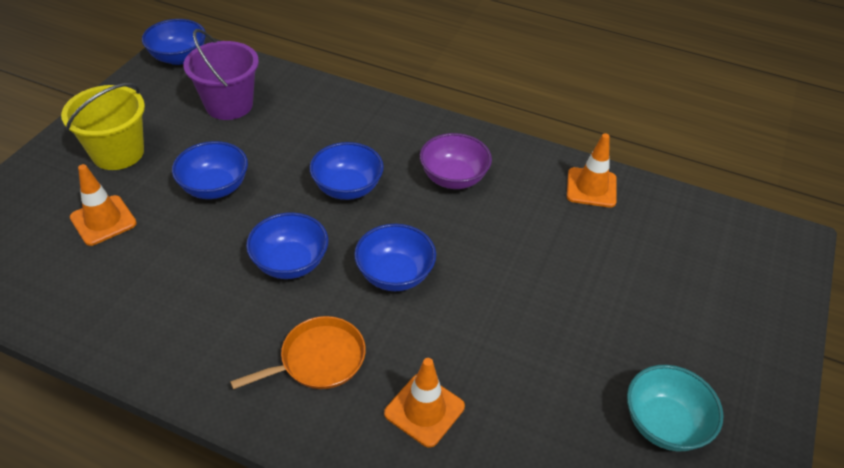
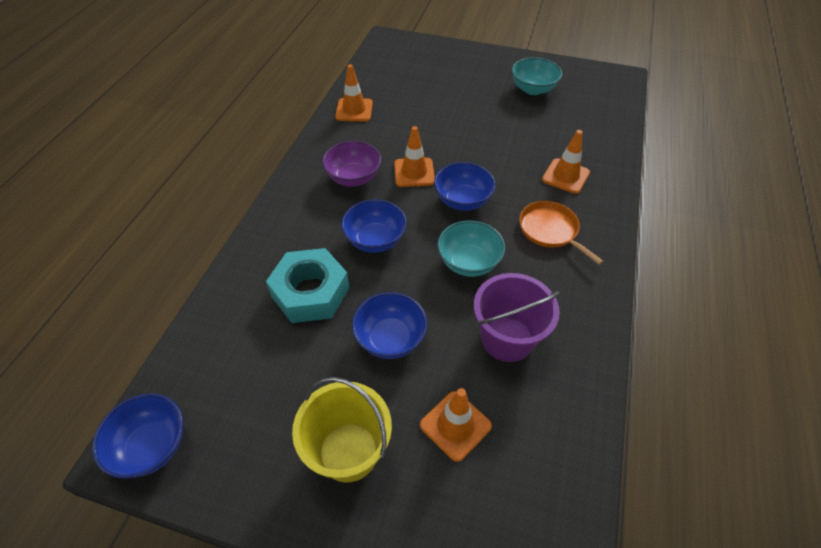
camera: 95 degrees left, 5 degrees up
(229, 105) = (256, 360): purple bucket -> purple bucket (507, 339)
(290, 263) = (468, 262): blue bowl -> turquoise bowl
(291, 138) = (310, 292): none -> turquoise nut
(456, 233) = (414, 172): none -> orange traffic cone

